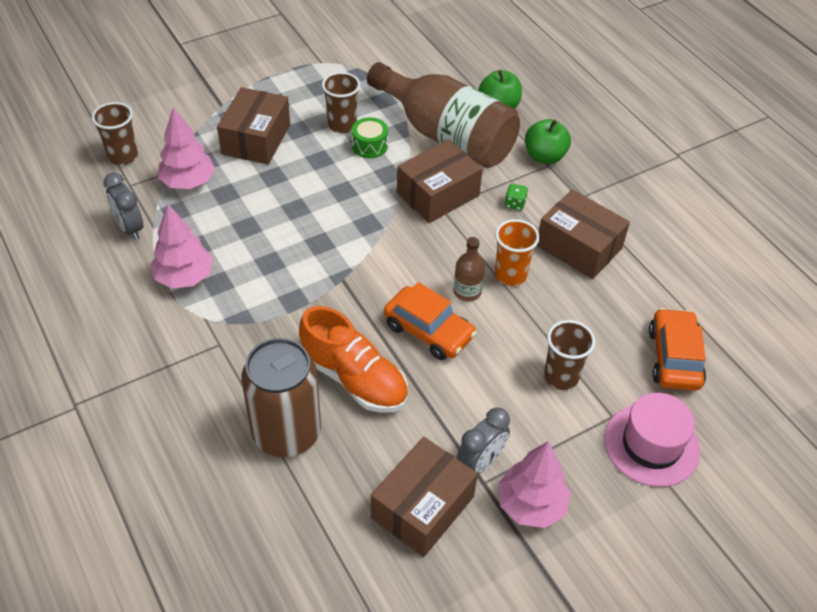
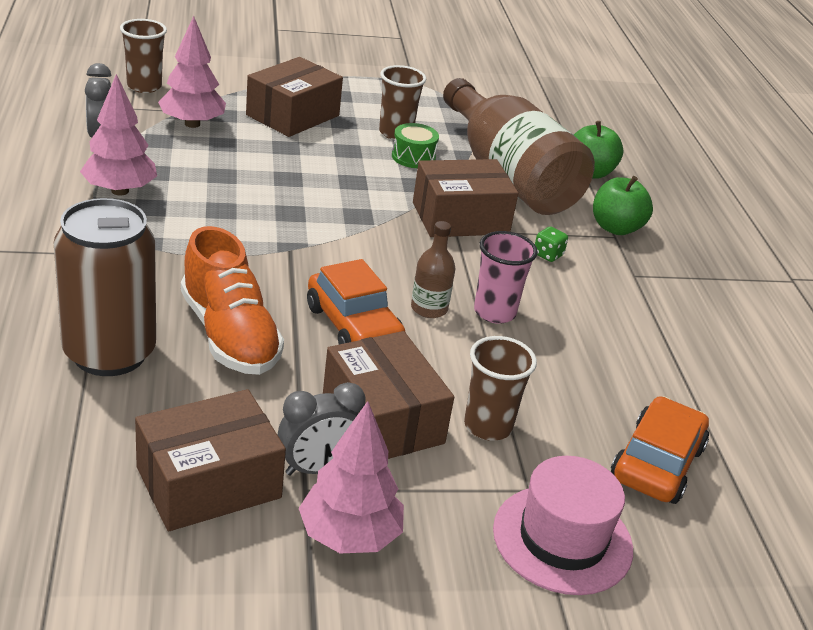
camera: 20 degrees right, 15 degrees down
(510, 275) = (494, 312): orange cup -> pink cup
(579, 247) = (601, 317): brown box -> brown box (382, 419)

